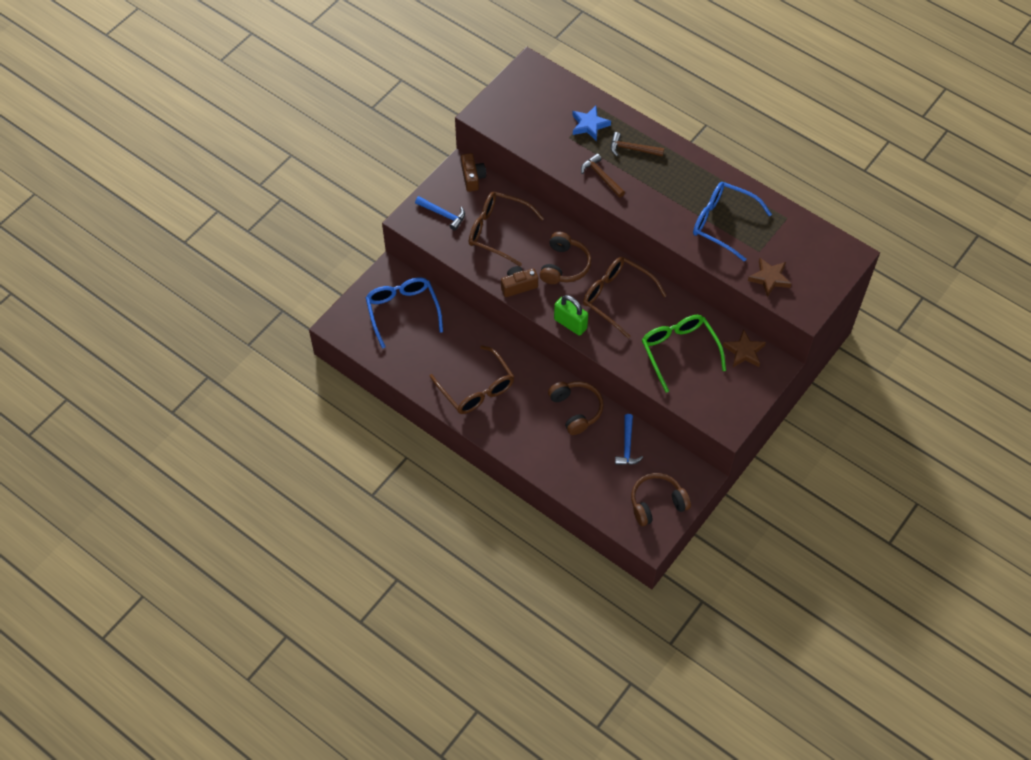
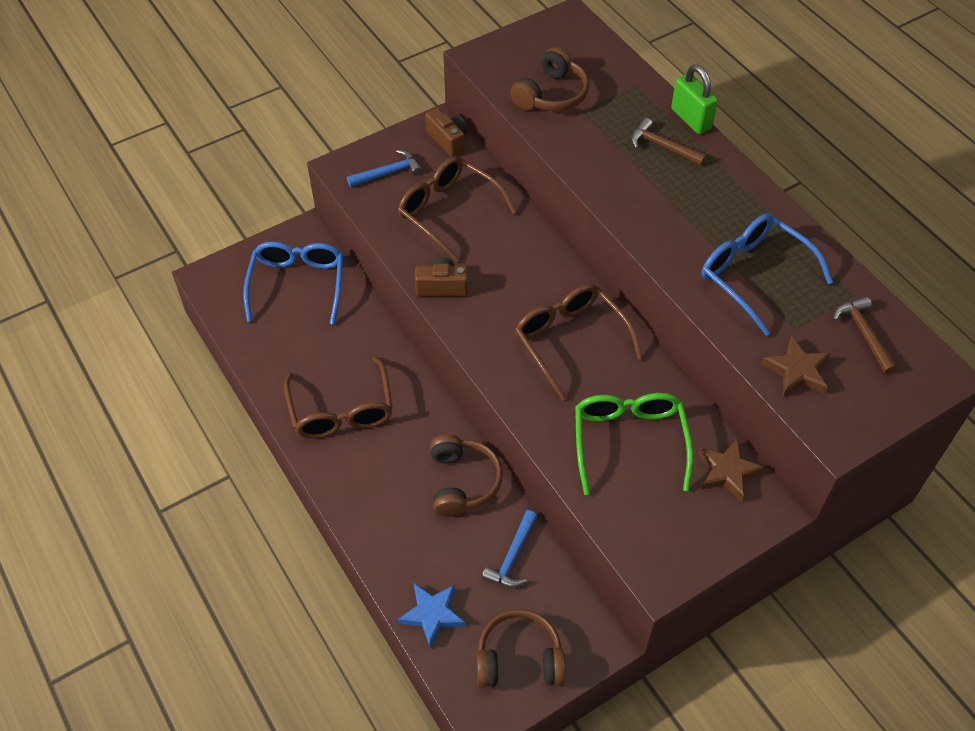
camera: 20 degrees right, 5 degrees down
(443, 214) = (388, 173): blue hammer -> blue hammer turned 75 degrees counterclockwise
(472, 177) = (448, 140): brown camera -> brown camera turned 45 degrees counterclockwise
(564, 266) = (516, 279): brown headphones -> brown headphones (551, 94)
(570, 324) = (489, 356): green padlock -> green padlock (691, 119)
(589, 125) = (616, 103): blue star -> blue star (432, 615)
(601, 176) = (603, 169): brown hammer -> brown hammer (863, 334)

